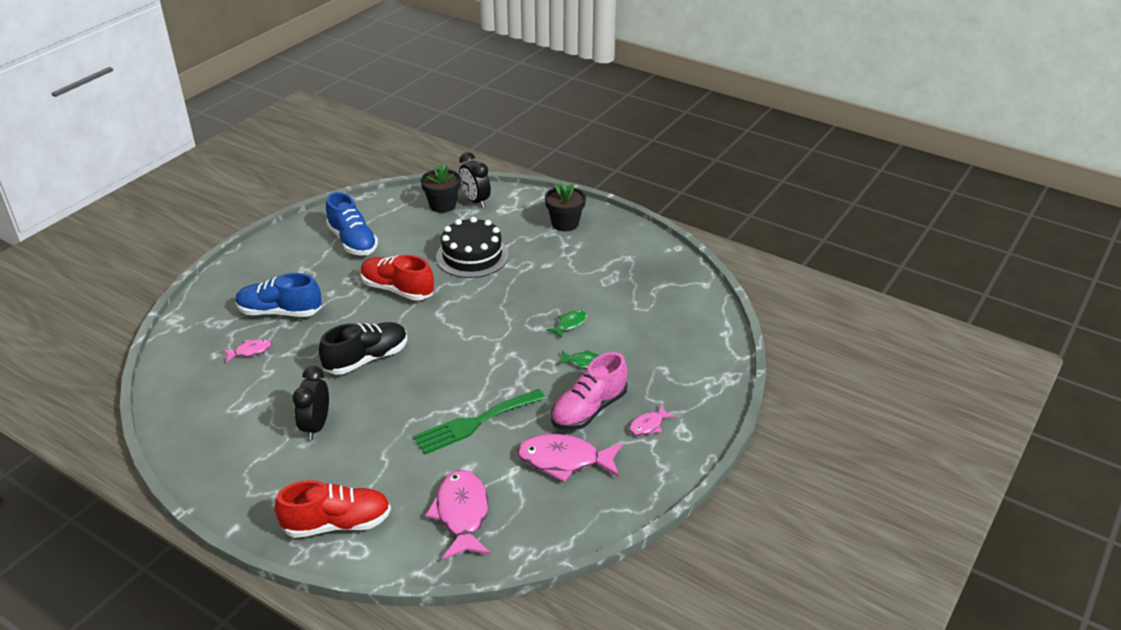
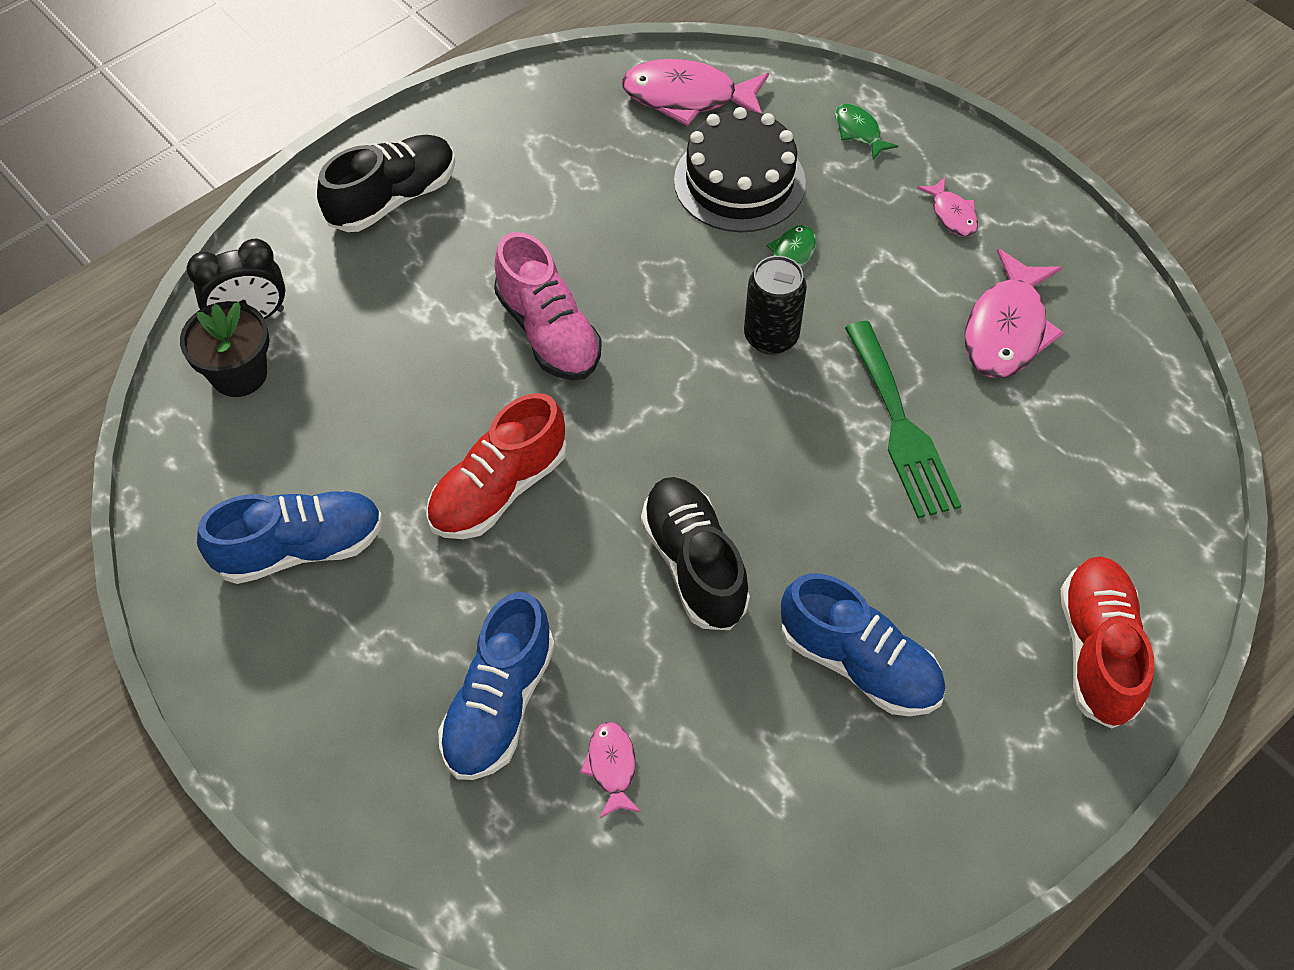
camera: 75 degrees left, 20 degrees up
(316, 426) = (859, 663): black clock -> blue shoe
(462, 514) = (1098, 477): pink fish -> pink fish (687, 97)
(472, 256) = (437, 354): black cake -> black cake (739, 181)
(522, 363) = (771, 337): none -> black can
(565, 223) = (393, 198): black flower pot -> black shoe
(570, 324) = (687, 254): green fish -> green fish (859, 132)
(589, 410) = (902, 275): pink shoe -> pink shoe (548, 332)

